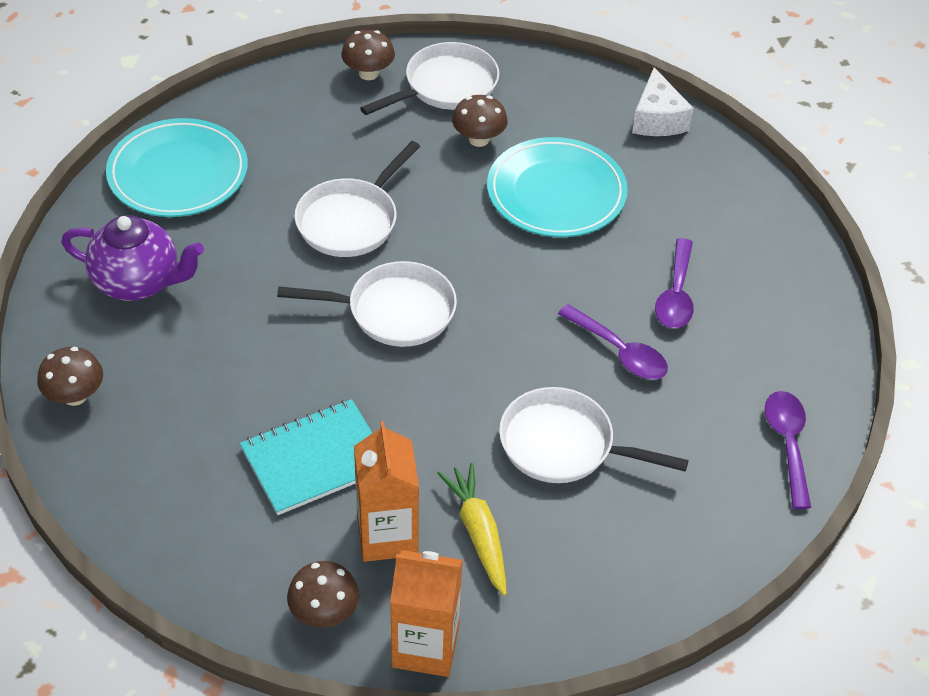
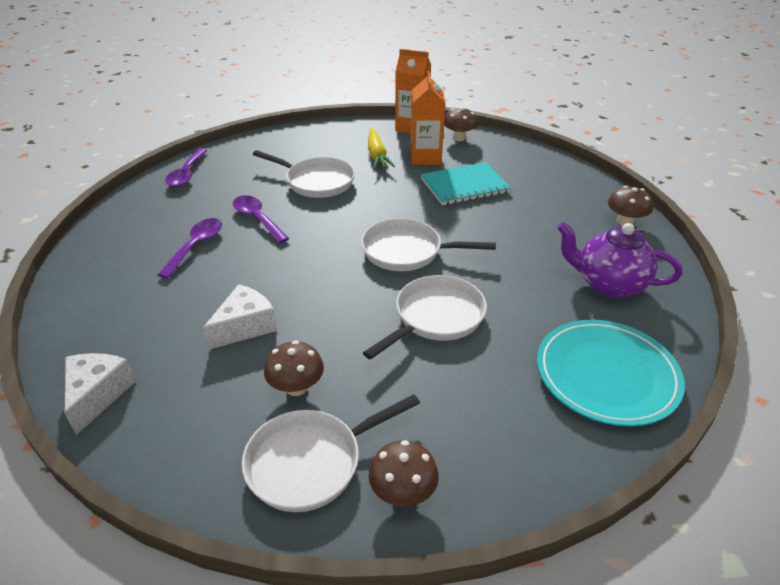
camera: 170 degrees left, 10 degrees down
(556, 193) = (245, 326): turquoise plate -> white cheese

